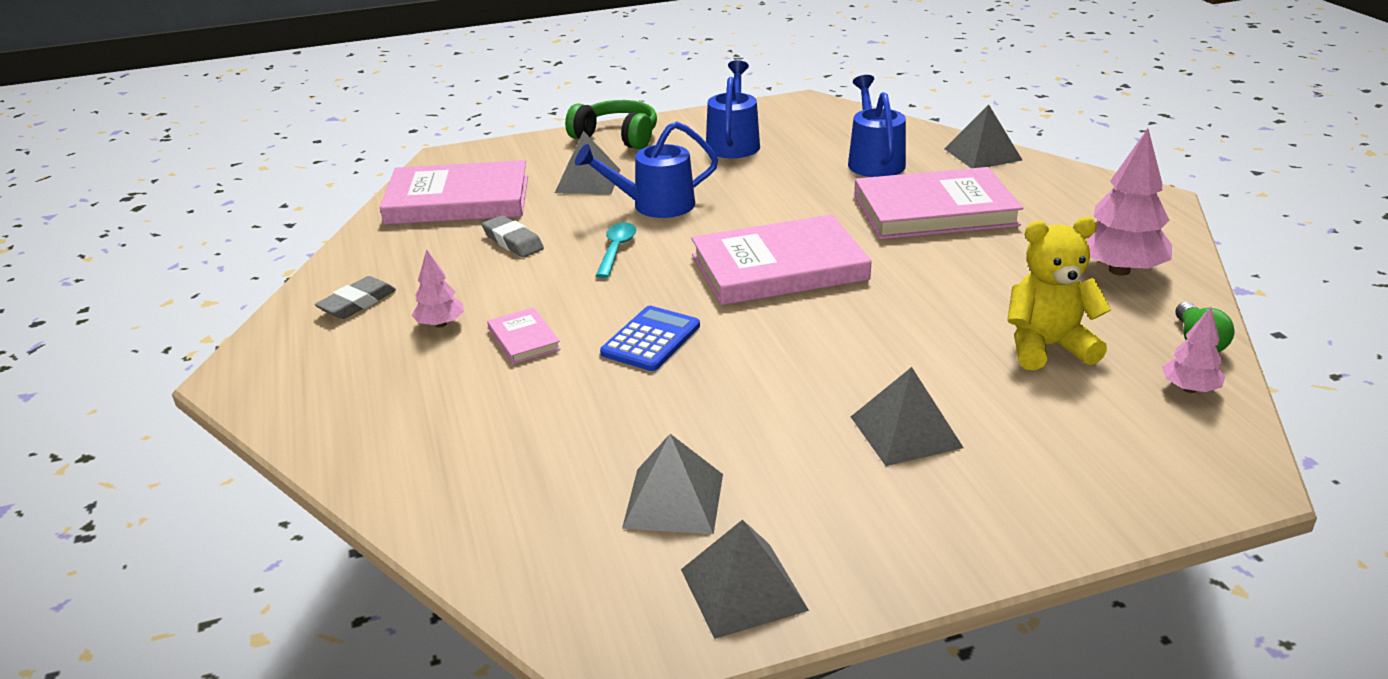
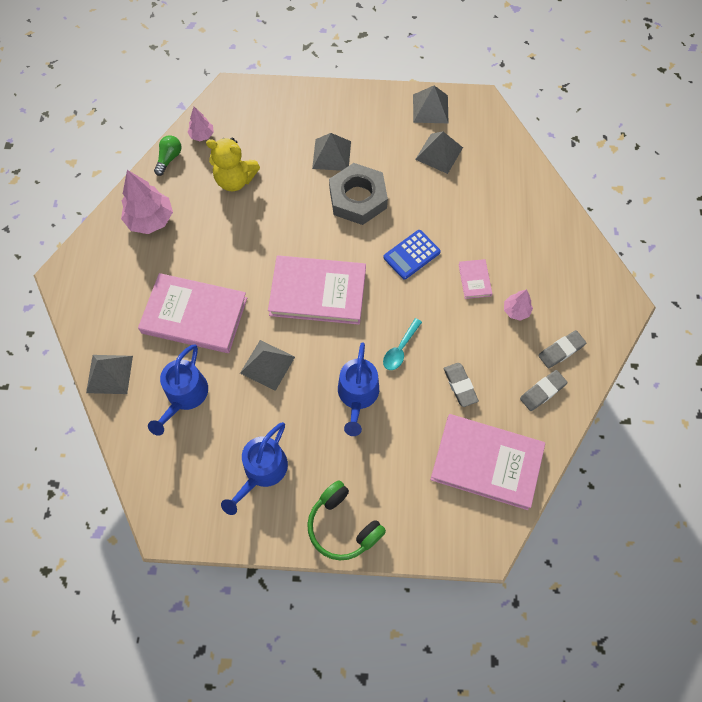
camera: 160 degrees left, 35 degrees up
(386, 263) = (542, 391): none -> grey eraser
(588, 181) = (389, 454): grey pyramid -> grey pyramid (267, 365)
(654, 205) = (357, 396): blue watering can -> blue watering can turned 90 degrees clockwise
(799, 383) = (358, 198): none -> grey nut

